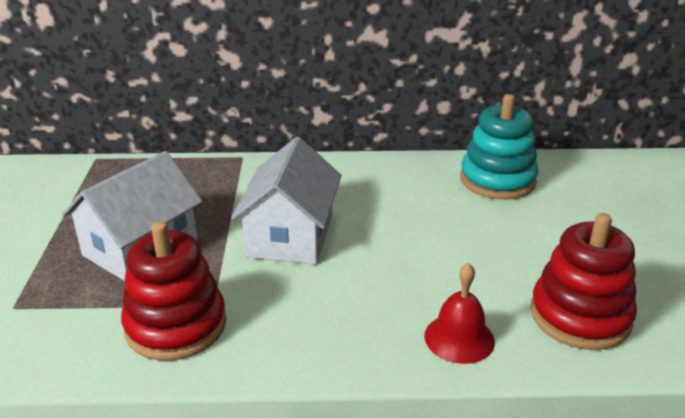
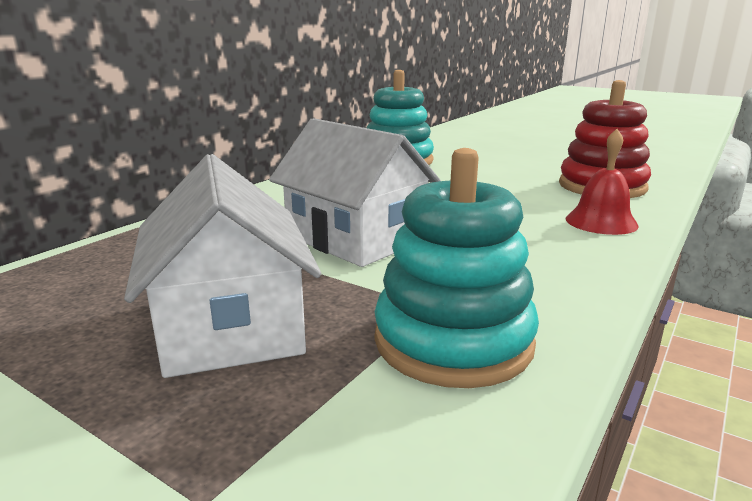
camera: 55 degrees left, 10 degrees down
(176, 325) = (453, 341): red stacking toy -> turquoise stacking toy

